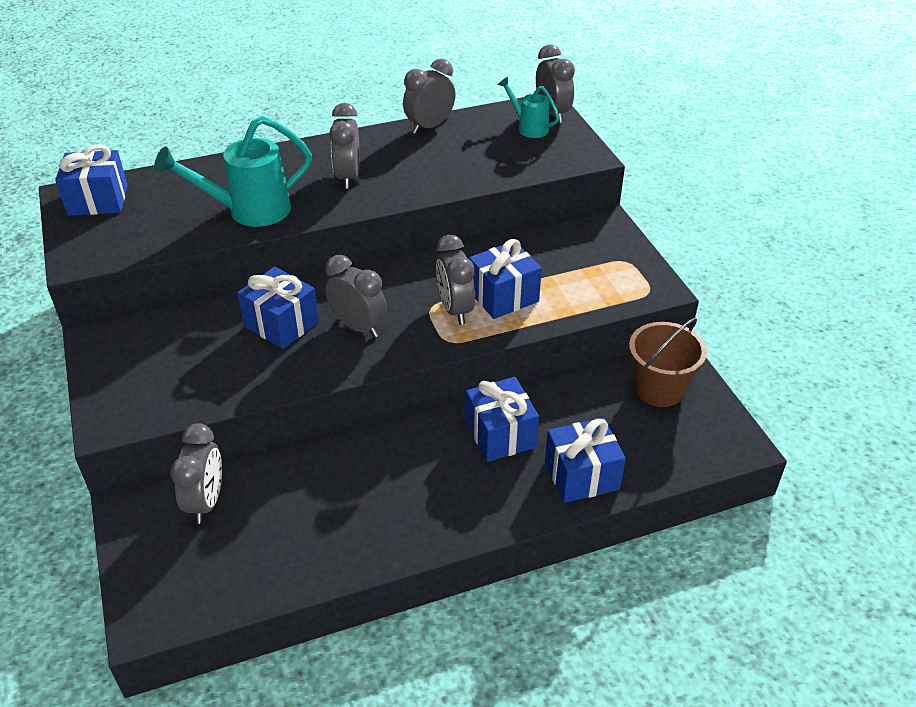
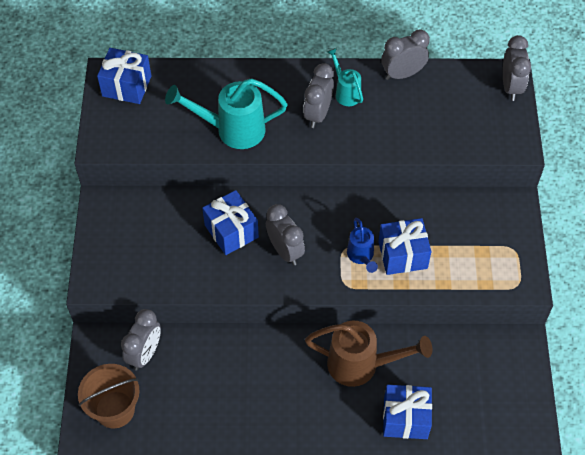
camera: 20 degrees right, 15 degrees up
(455, 310) = (361, 257): grey clock -> blue watering can
(500, 434) = (362, 365): blue gift -> brown watering can
(528, 127) = (484, 98): turquoise watering can -> turquoise watering can (345, 92)
(659, 389) = (496, 363): brown bucket -> brown bucket (115, 409)

